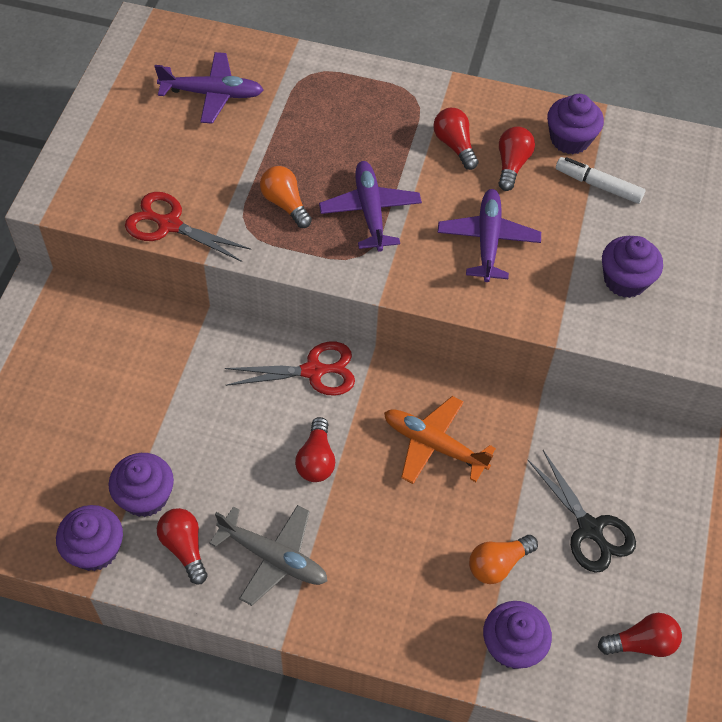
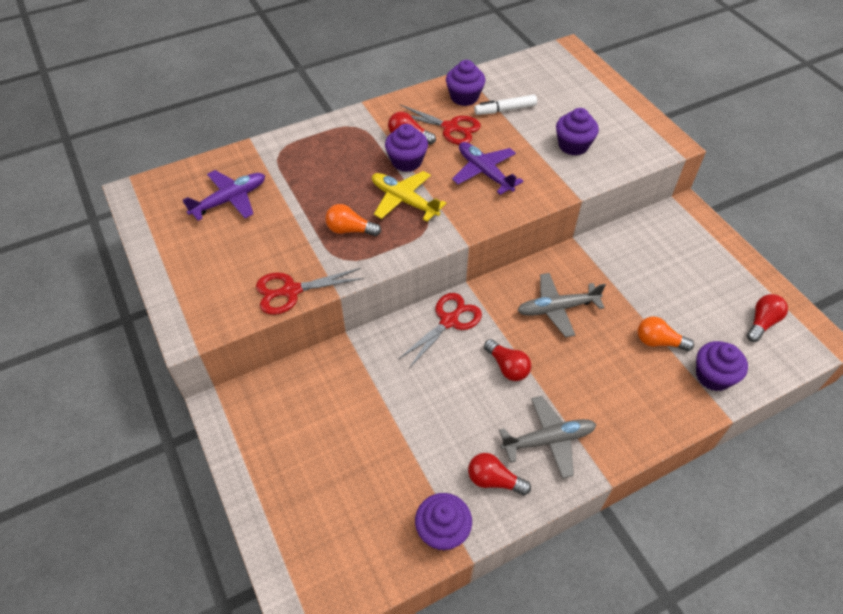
camera: 40 degrees left, 5 degrees down
(145, 496) = (436, 472): purple cupcake -> purple cupcake (406, 161)
(370, 211) = (404, 201): purple plane -> yellow plane
(434, 445) = (557, 308): orange plane -> grey plane
(498, 564) = (658, 342): orange light bulb -> orange light bulb turned 90 degrees clockwise
(511, 165) = (450, 128): red light bulb -> red scissors
(590, 529) = (676, 288): black scissors -> none

